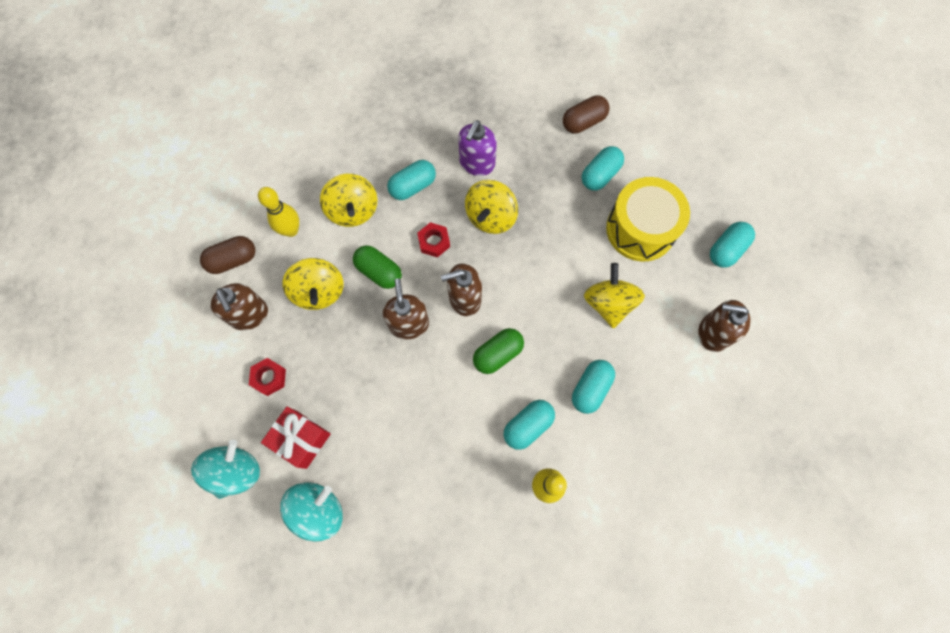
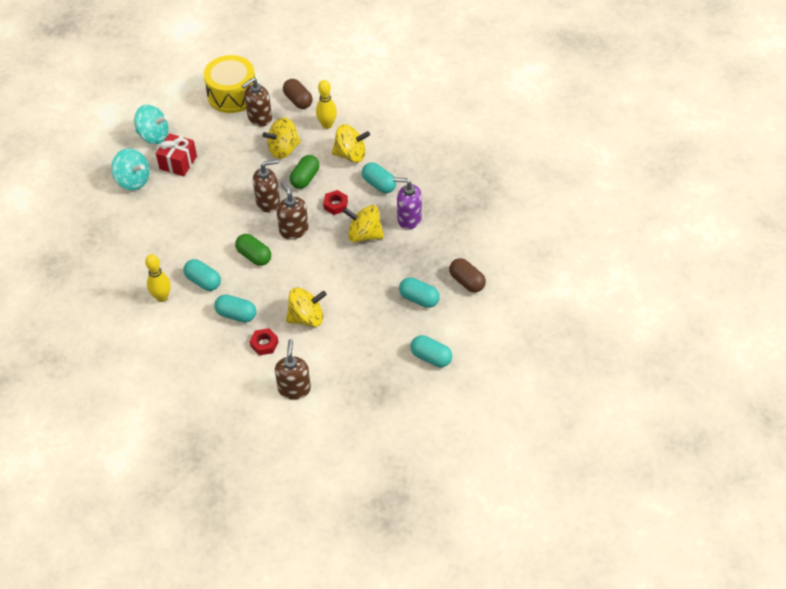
camera: 80 degrees right, 20 degrees down
(269, 378) = (217, 137): red nut -> red nut (264, 344)
(353, 210) = (350, 155): yellow spinning top -> yellow spinning top turned 150 degrees counterclockwise
(640, 229) = (376, 331): yellow drum -> yellow drum (232, 95)
(726, 250) = (370, 393): turquoise capsule -> turquoise capsule (431, 357)

